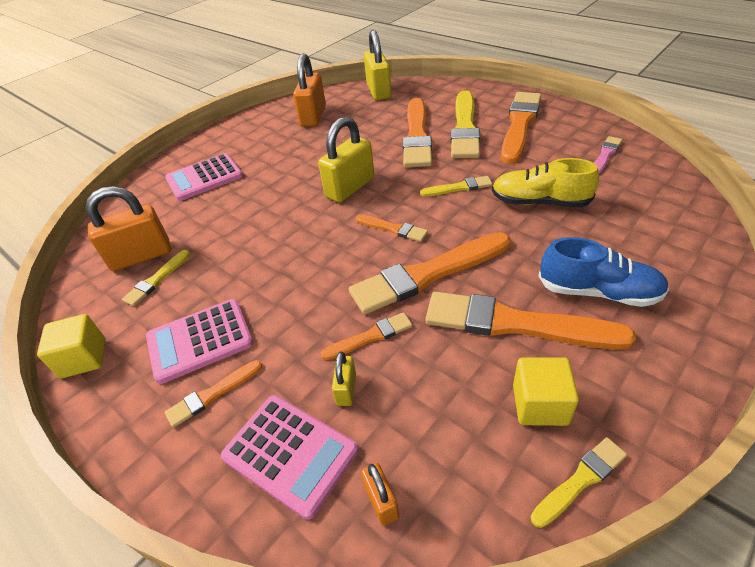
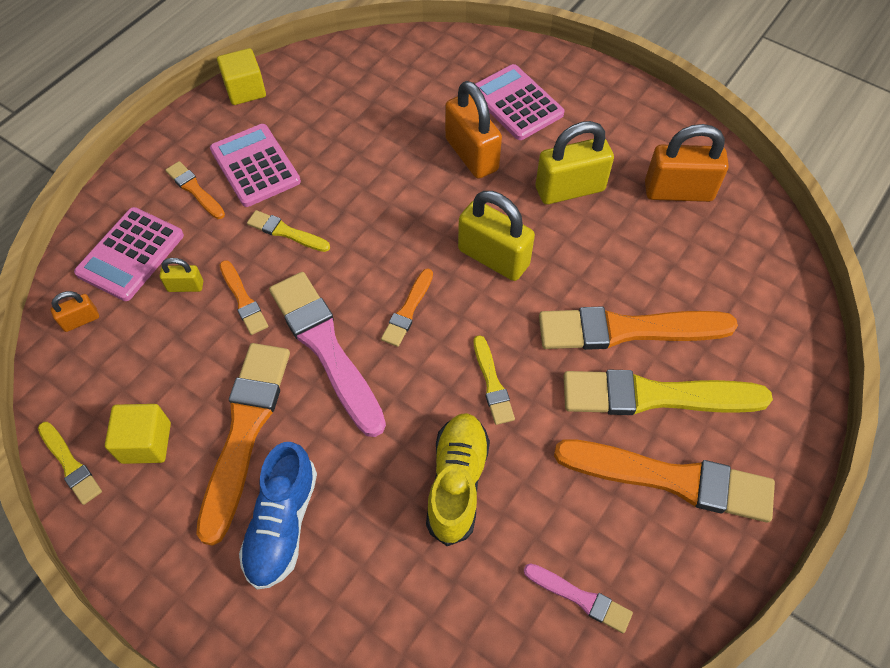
camera: 80 degrees right, 15 degrees up
(141, 256) = (374, 87): orange padlock -> orange padlock (471, 154)
(157, 280) = (338, 111): yellow brush -> yellow brush (286, 232)
(379, 91) = (771, 270): yellow padlock -> yellow padlock (570, 189)
(427, 274) = (326, 348): orange brush -> pink brush

